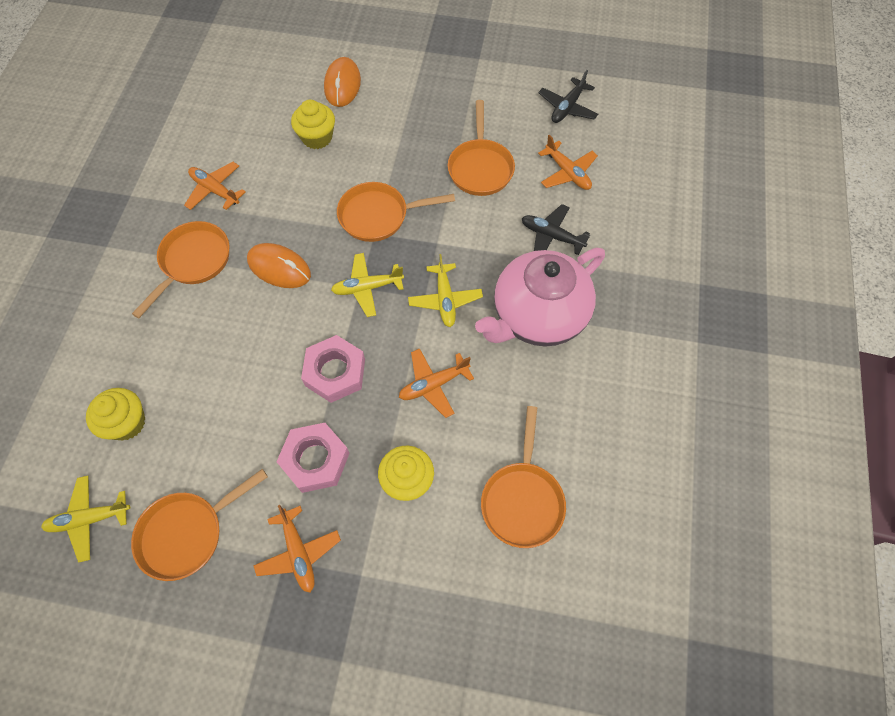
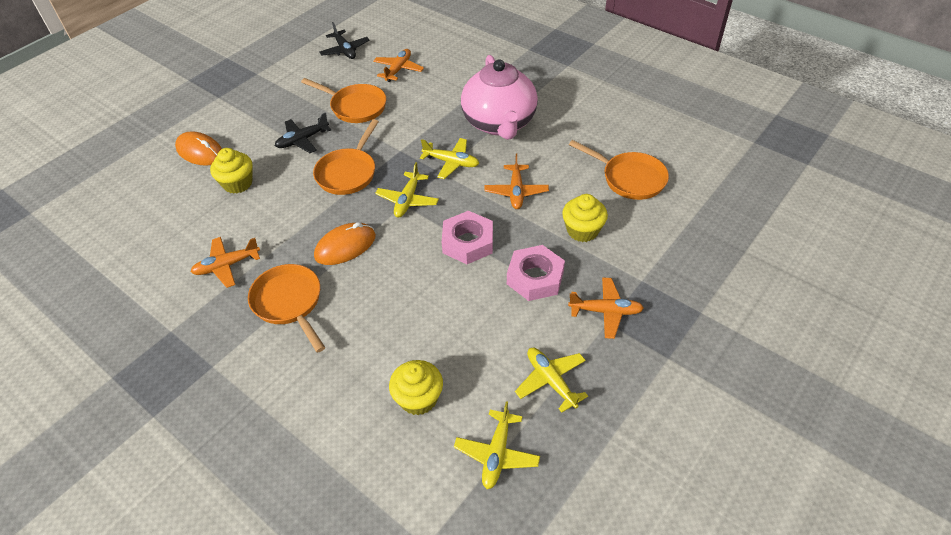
camera: 60 degrees left, 15 degrees down
(187, 533) = (551, 381): orange pan -> yellow plane
(551, 236) = (442, 95): black plane -> black plane (302, 140)
(567, 172) = (398, 70): orange plane -> orange plane turned 60 degrees counterclockwise

